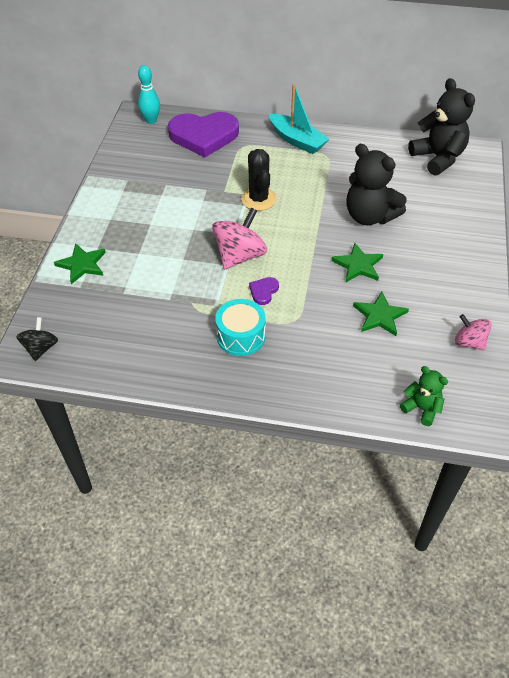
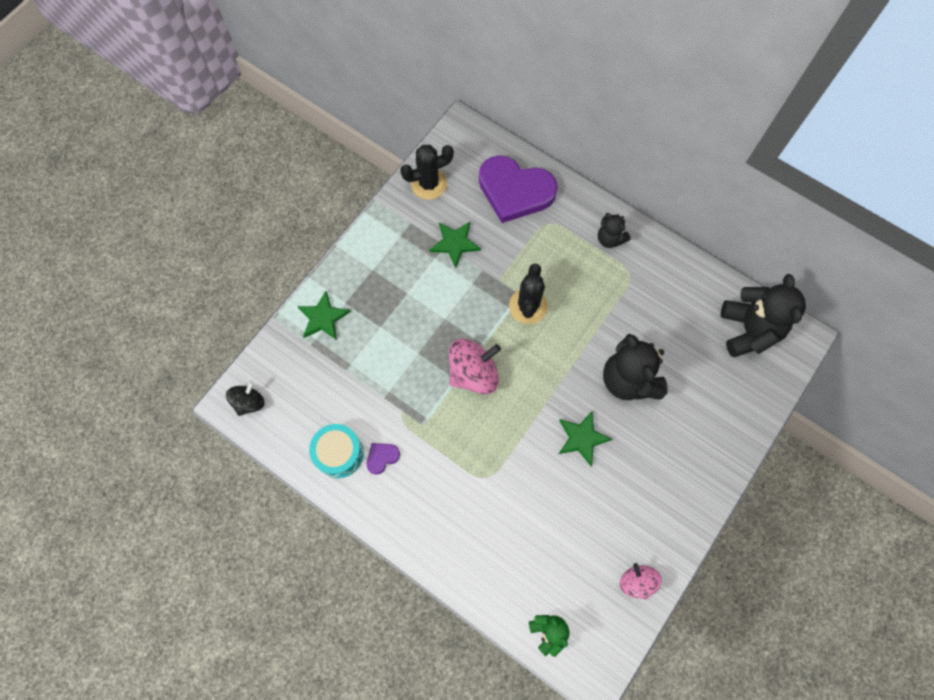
camera: 25 degrees right, 20 degrees up
(129, 153) = (429, 184): none -> black cactus
(151, 120) = (471, 144): turquoise bowling pin -> none
(241, 336) = (427, 472): turquoise drum -> turquoise drum (339, 453)
(263, 291) = (474, 429): purple heart -> purple heart (382, 457)
(297, 140) = (610, 239): turquoise boat -> black teddy bear
(379, 316) = (569, 510): green star -> green star (455, 243)

